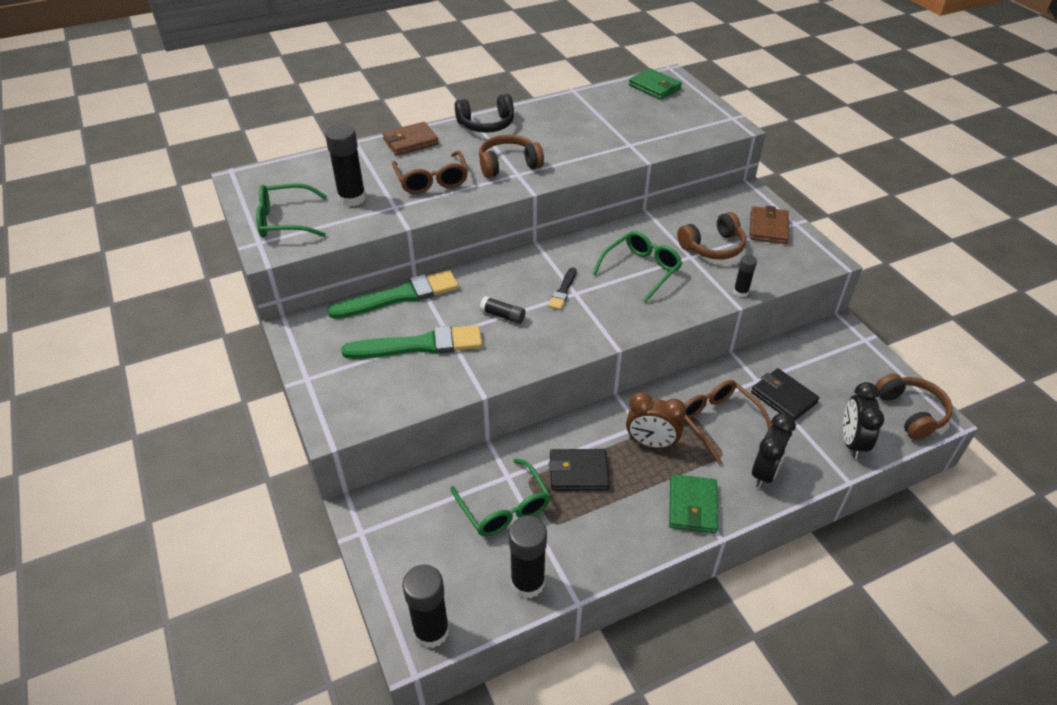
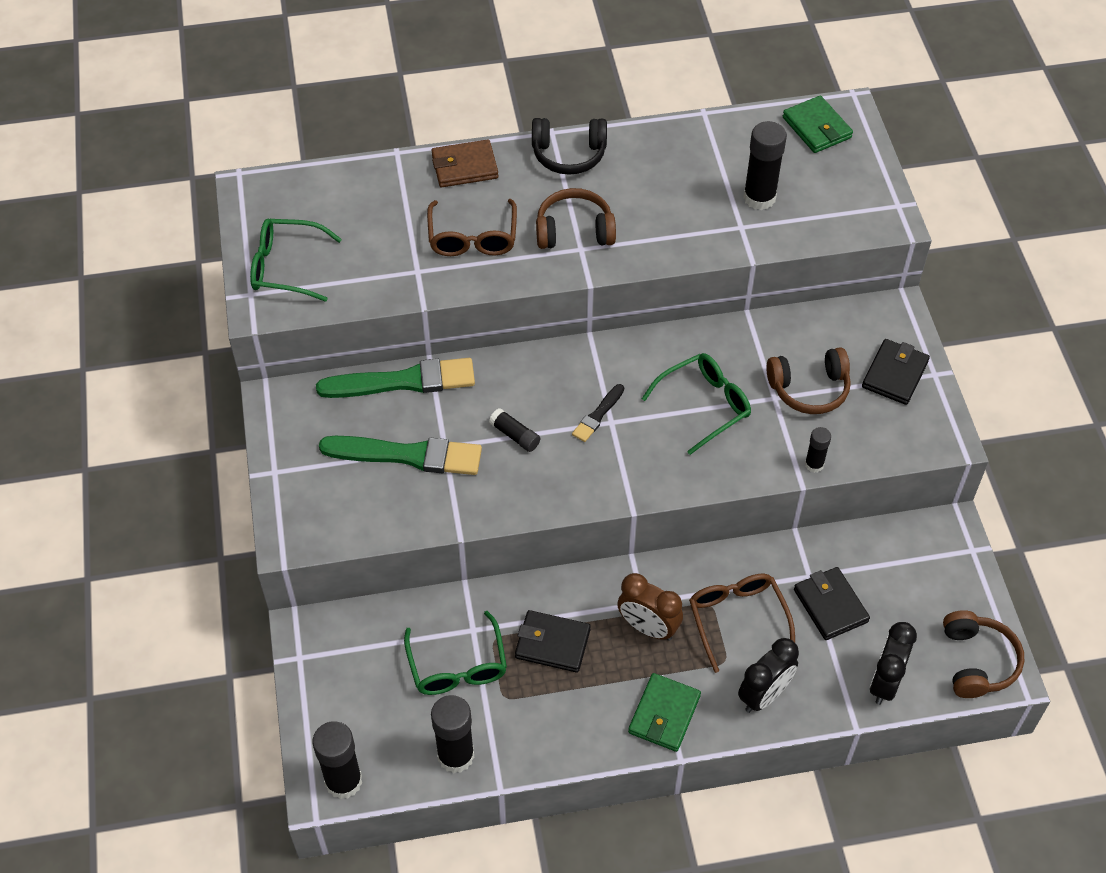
camera: 15 degrees right, 10 degrees up
(352, 198) = (370, 247): black glue stick -> black glue stick (759, 198)
(768, 228) = (895, 374): brown wallet -> black wallet

